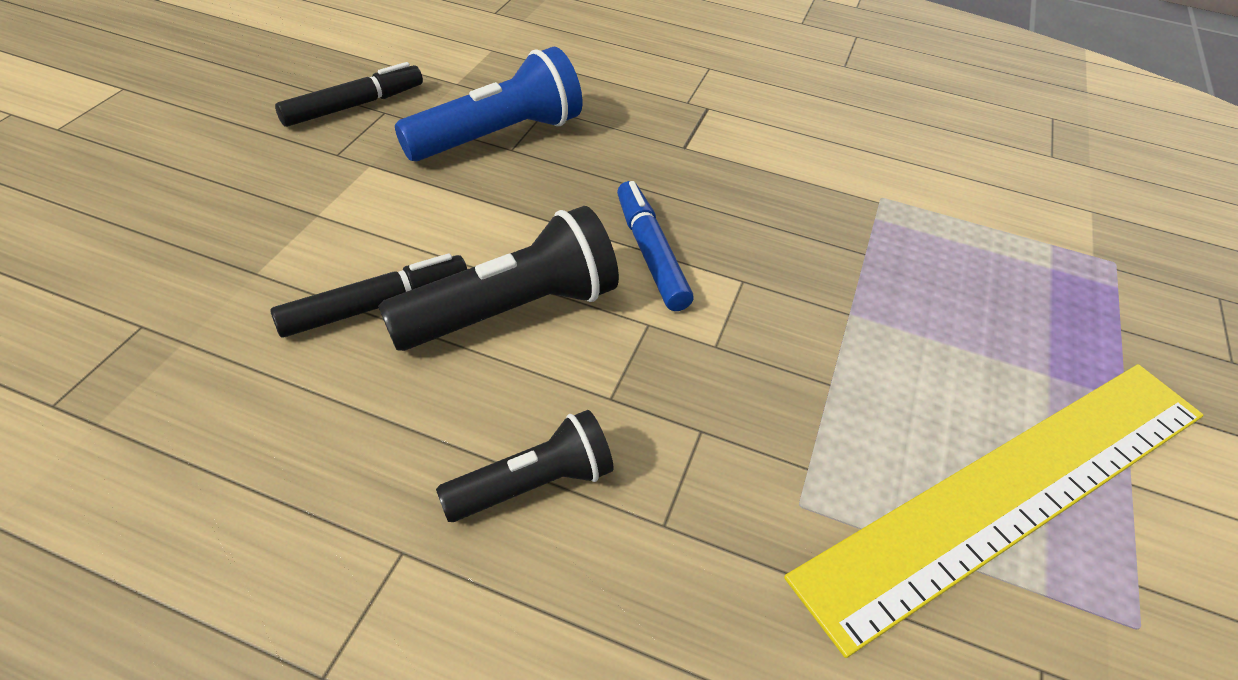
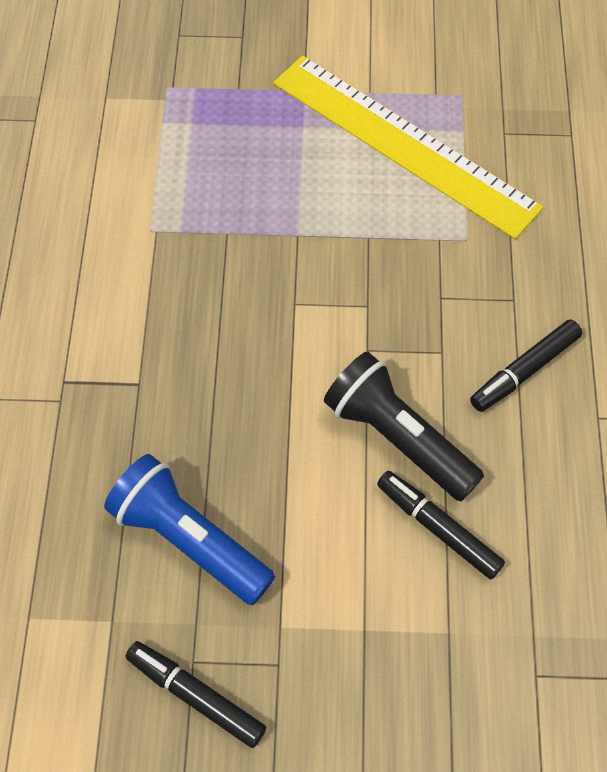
camera: 105 degrees left, 15 degrees up
(533, 484) = (524, 371): black flashlight -> black marker
(650, 253) = (294, 369): blue marker -> none

